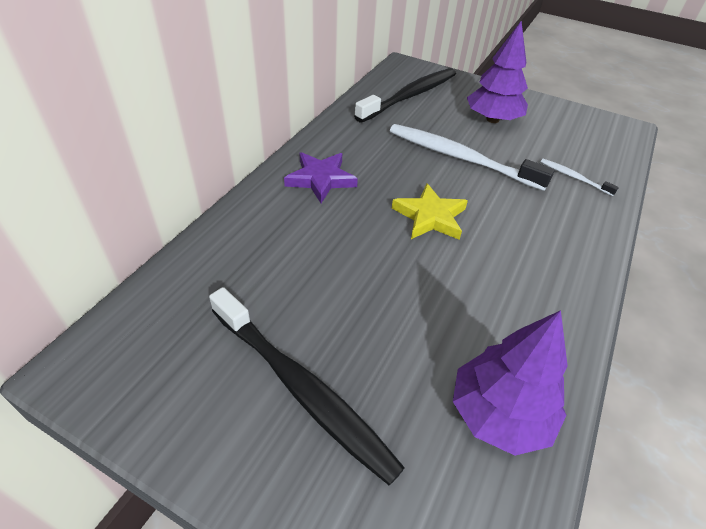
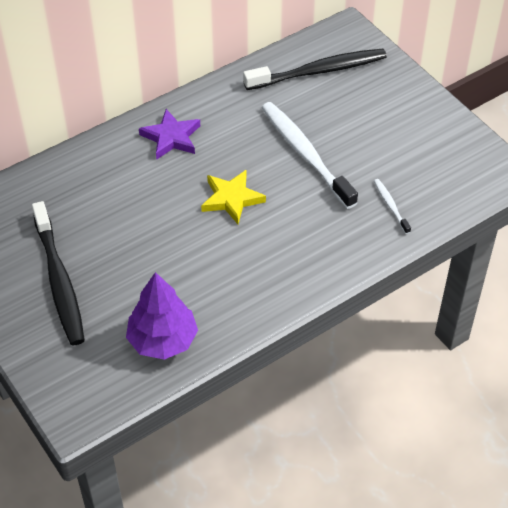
camera: 30 degrees right, 5 degrees up
(492, 119) = (375, 122): purple tree -> none

